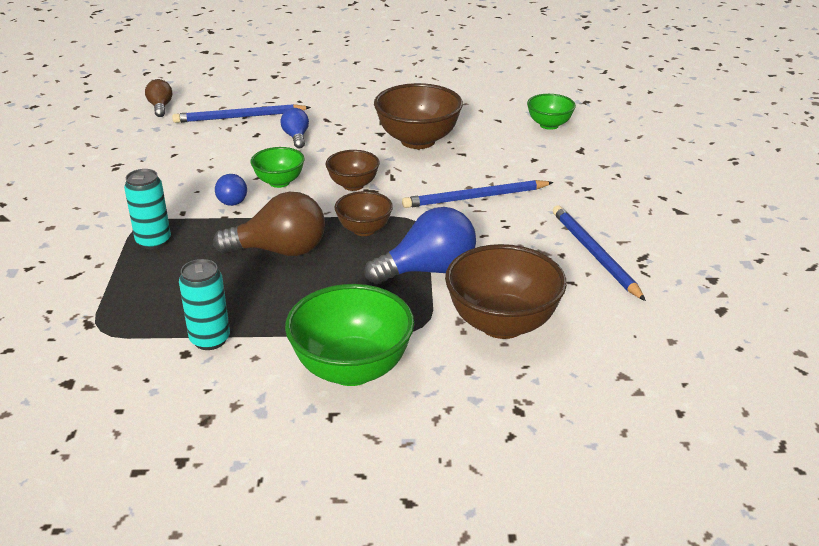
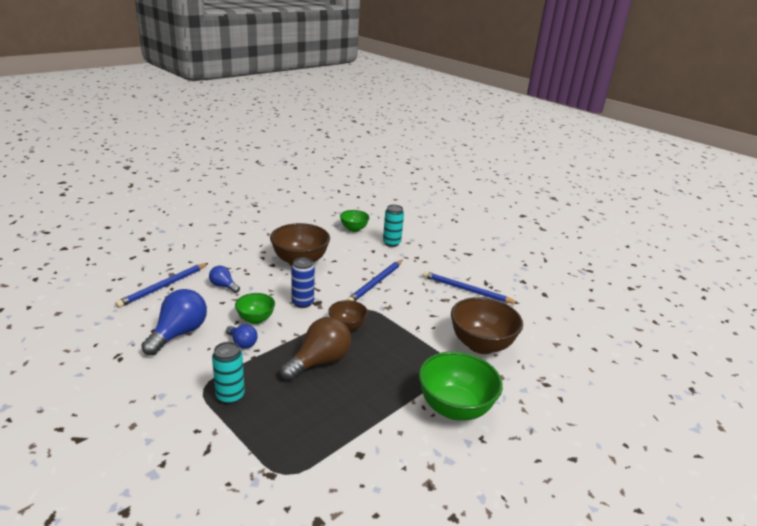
camera: 45 degrees left, 5 degrees down
(160, 107) = (89, 300): brown light bulb -> none
(210, 340) = (361, 437): turquoise can -> turquoise can (391, 243)
(353, 185) = (302, 303): brown bowl -> blue can
(428, 270) = (411, 334): blue light bulb -> blue light bulb (179, 333)

